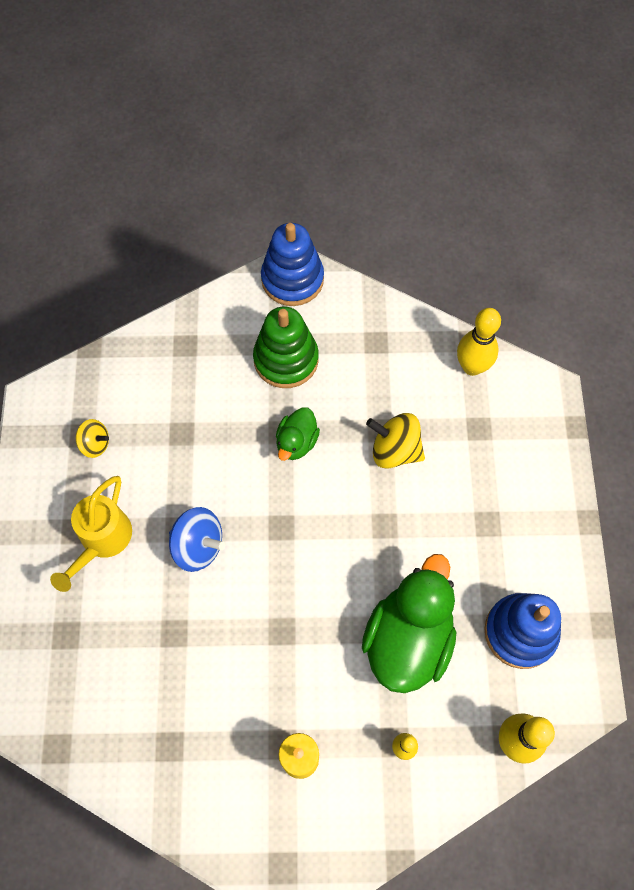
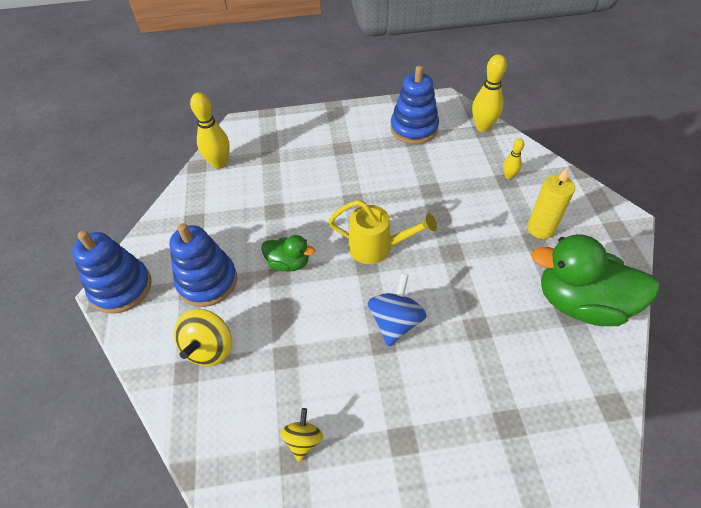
camera: 95 degrees left, 15 degrees down
(102, 541) = (408, 408): yellow watering can -> yellow watering can (377, 248)
(286, 359) = (207, 281): green stacking toy -> blue stacking toy
(395, 450) = (291, 200): yellow spinning top -> yellow spinning top (209, 348)
(408, 639) = (435, 180): green duck -> green duck (580, 303)

